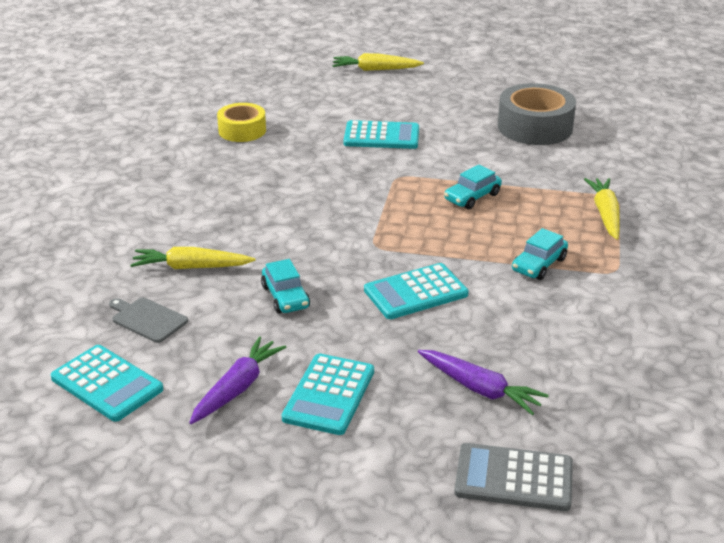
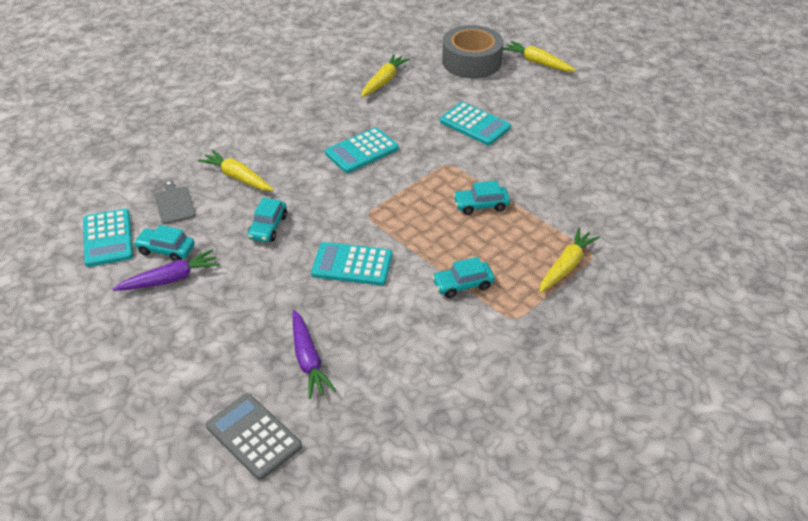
camera: 35 degrees right, 10 degrees up
(195, 364) = (166, 250): none -> turquoise car
(242, 130) = (384, 81): yellow tape -> yellow carrot
(329, 395) = (215, 313): turquoise calculator -> turquoise calculator (362, 151)
(535, 127) = (604, 163): grey tape -> grey tape (471, 61)

